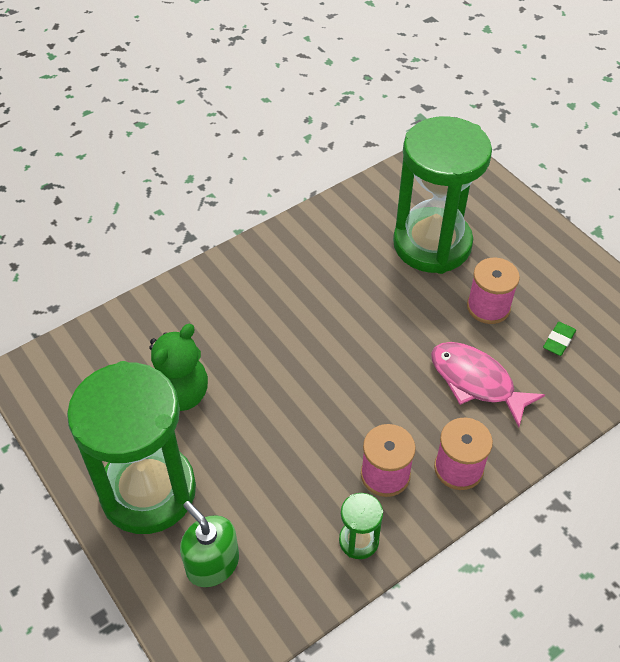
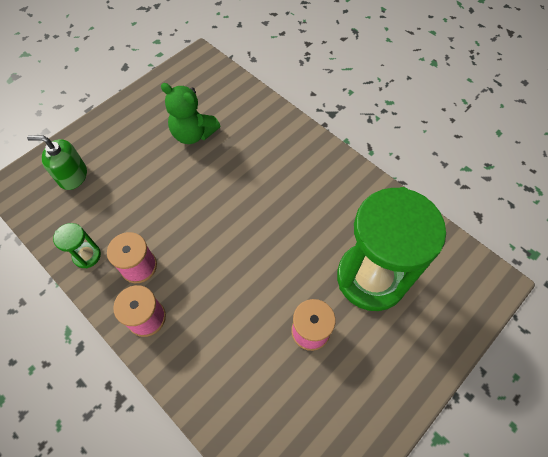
camera: 80 degrees right, 10 degrees up
(148, 491) = (122, 134): green hourglass -> none
(212, 564) = (73, 176): green soap dispenser -> green soap dispenser turned 120 degrees counterclockwise
(476, 382) = (229, 326): pink fish -> none
(558, 341) = (284, 397): green eraser -> none

